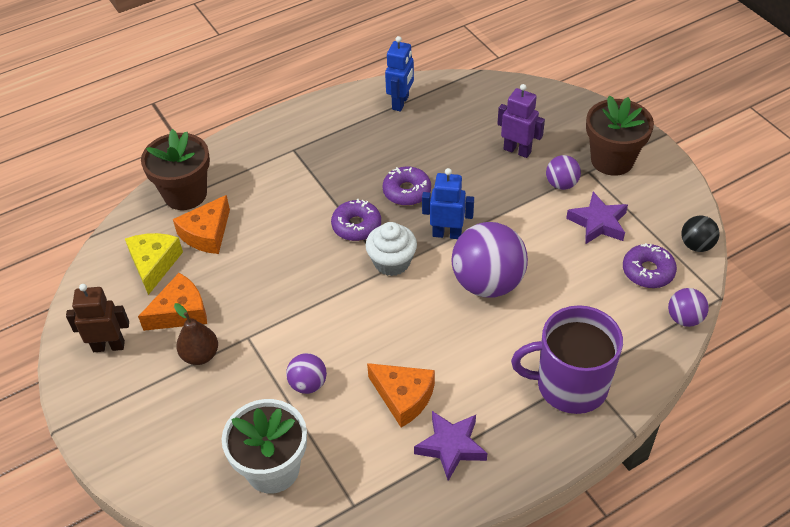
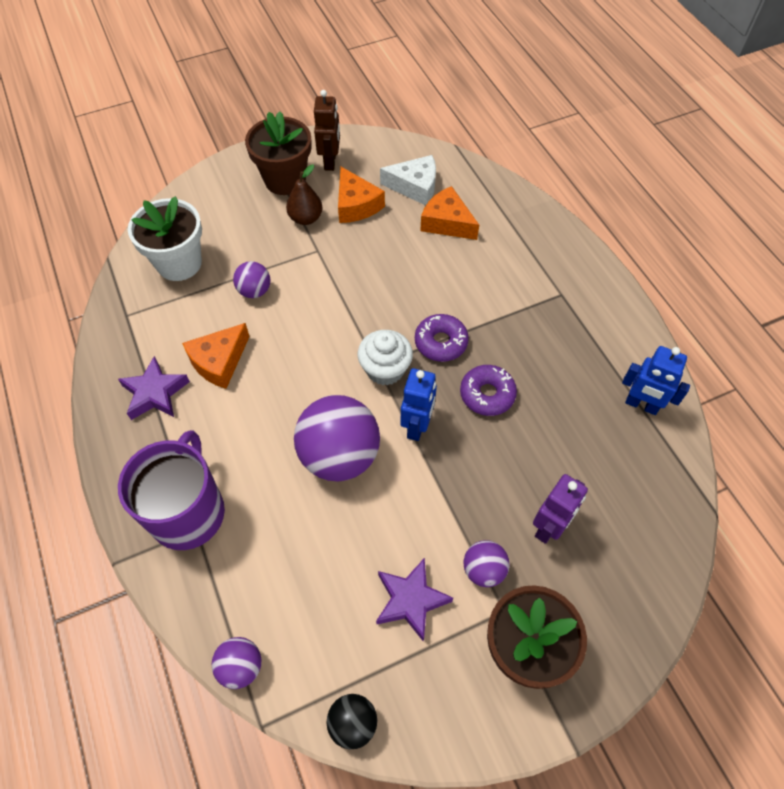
camera: 95 degrees right, 10 degrees up
(154, 264) = (415, 187): yellow cheese -> white cheese
(185, 194) = (501, 207): brown flower pot -> brown flower pot (285, 180)
(648, 271) = (321, 642): purple donut -> none

